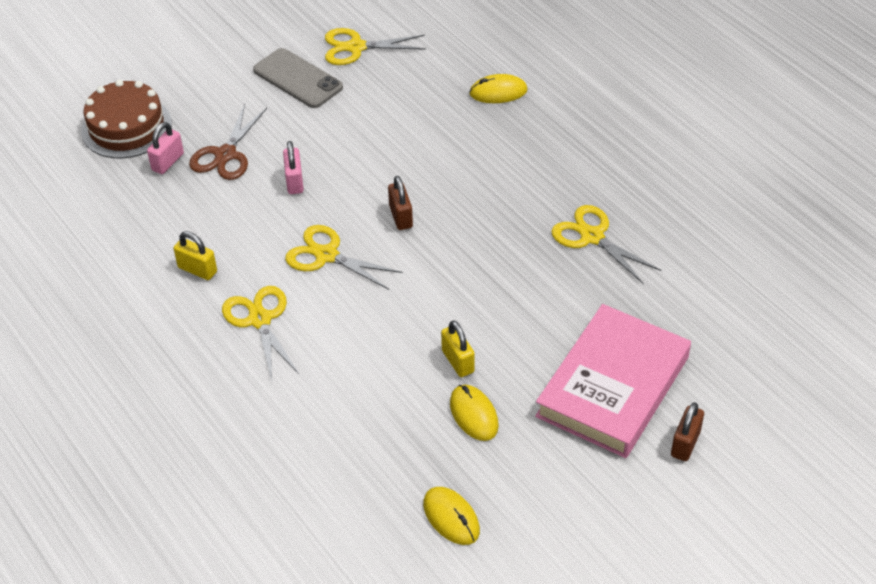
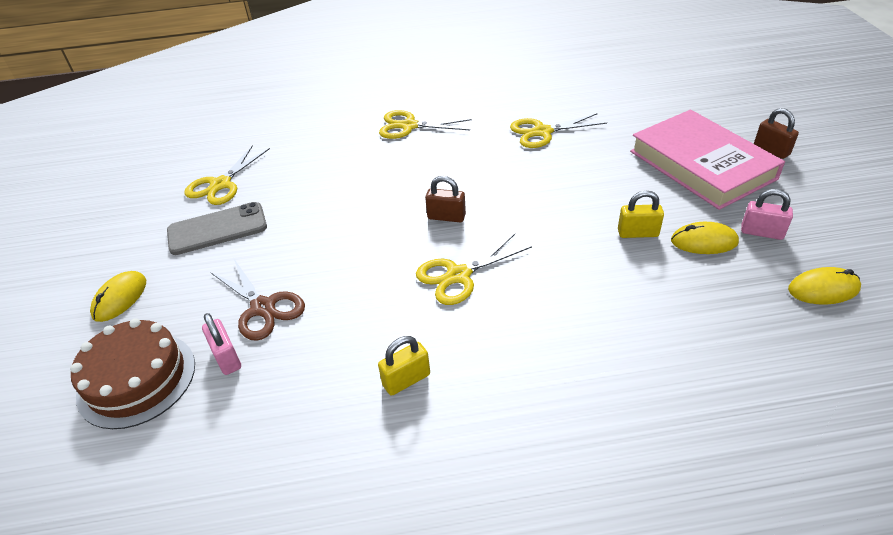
camera: 60 degrees left, 5 degrees down
(260, 320) = (512, 349): yellow scissors -> yellow scissors (409, 126)
(294, 181) = (346, 269): pink padlock -> pink padlock (761, 232)
(498, 92) = (354, 130): yellow mouse -> yellow mouse (120, 298)

